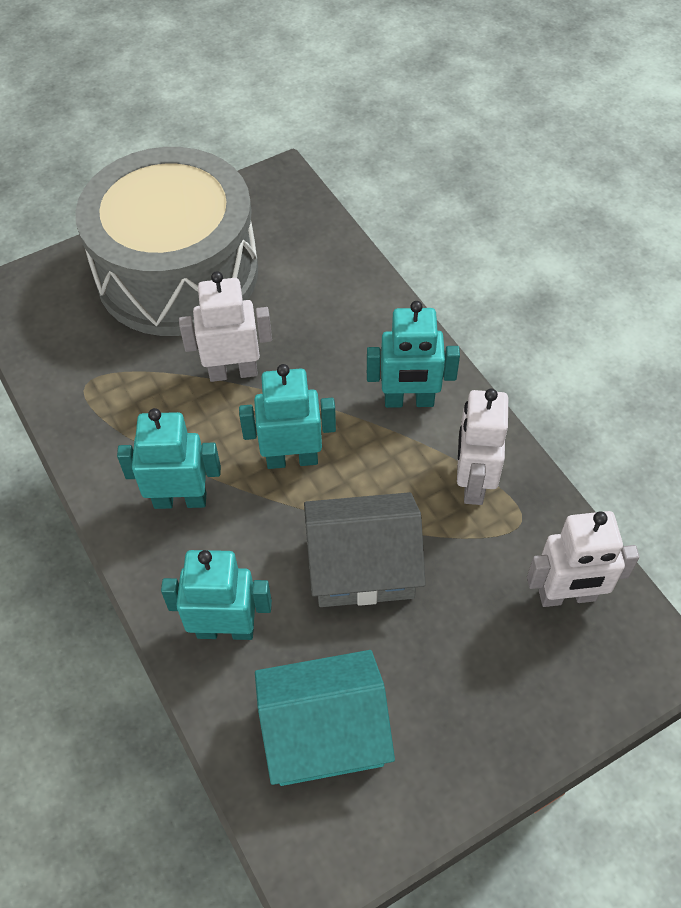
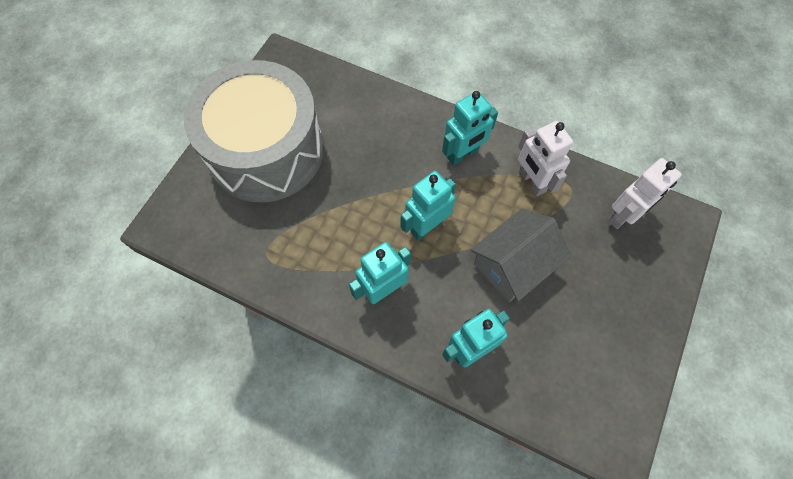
camera: 35 degrees left, 10 degrees up
(233, 372) = (351, 194): white robot -> none
(324, 732) = (566, 369): turquoise house -> none

